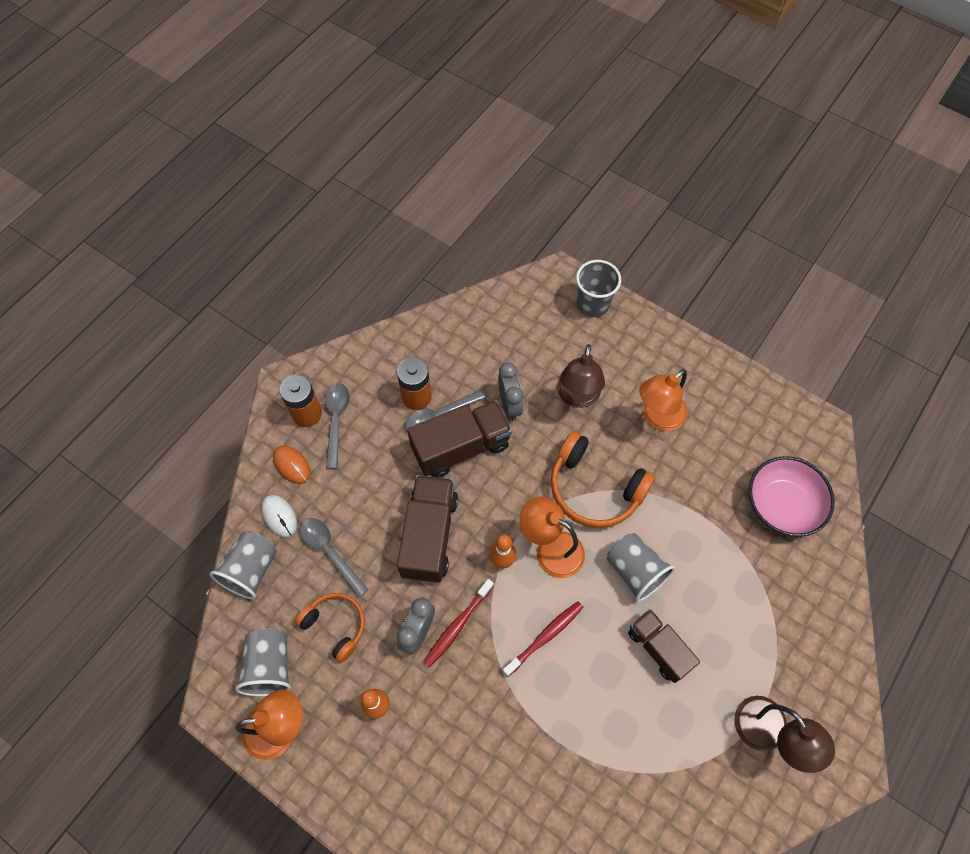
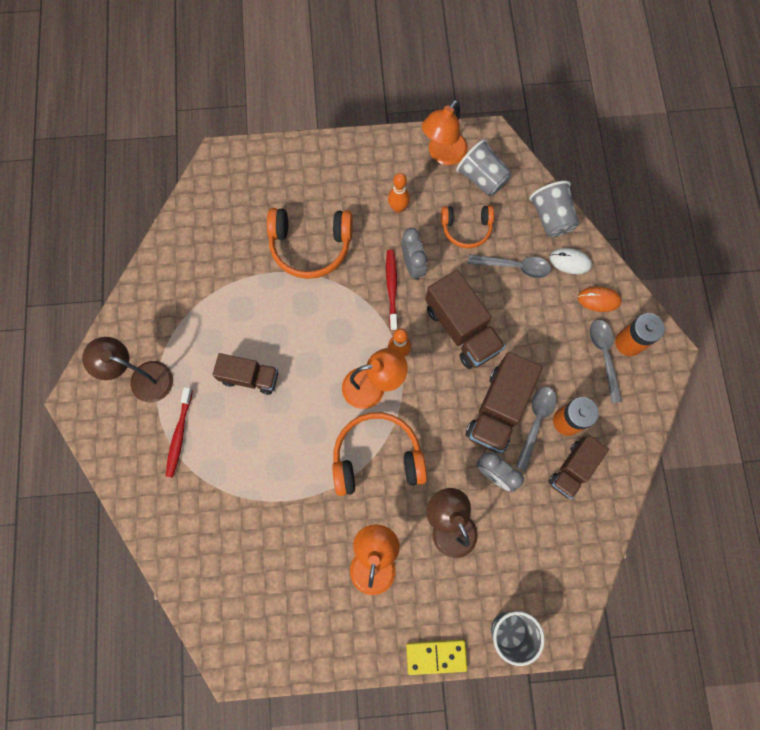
camera: 140 degrees right, 10 degrees up
(336, 420) = (604, 355): grey spoon -> grey spoon turned 150 degrees counterclockwise
(446, 363) = (572, 469): none -> brown truck
(499, 739) = (310, 246): none -> orange headphones
(545, 637) = (330, 325): red toothbrush -> red toothbrush (179, 435)
(635, 571) = (303, 418): grey cup -> none
(659, 326) = (436, 656): none -> yellow domino
(782, 504) = (228, 561): pink bowl -> none

